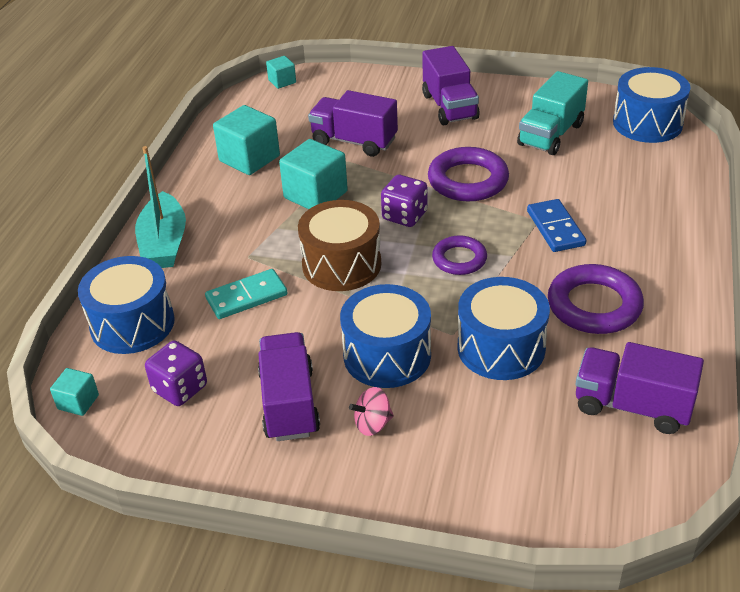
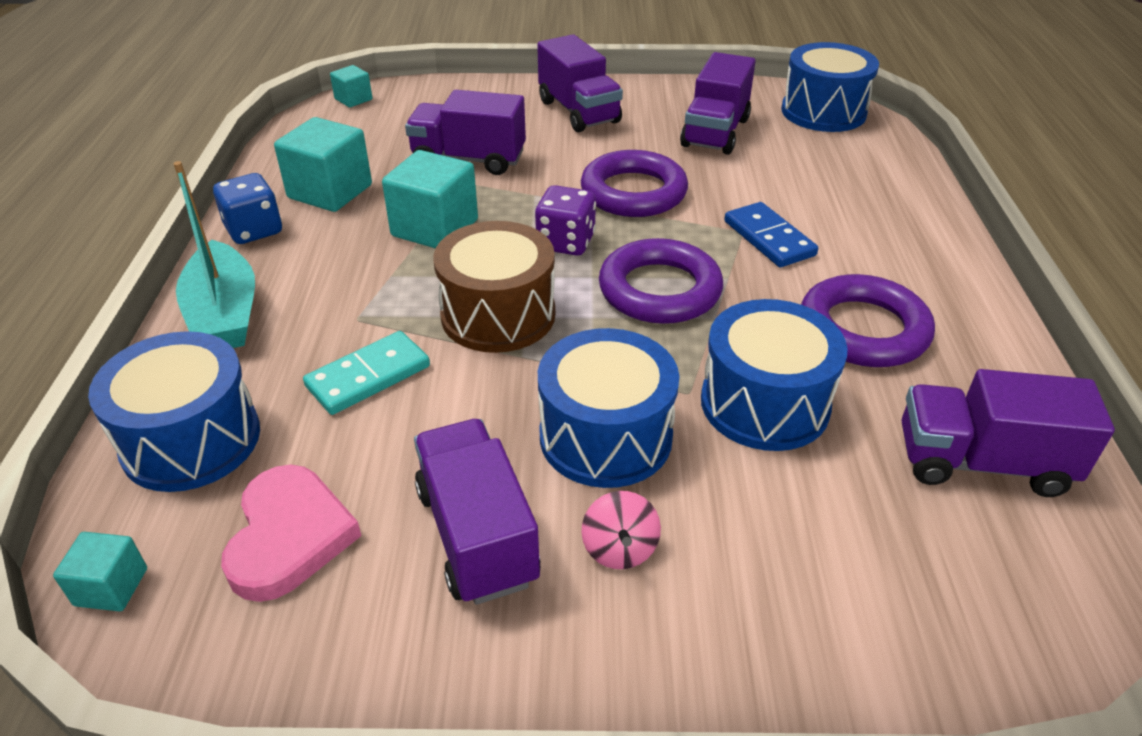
camera: 15 degrees left, 0 degrees up
(180, 388) = (289, 536): purple dice -> pink heart
(192, 184) = (254, 230): none -> blue dice
(373, 424) = (619, 549): pink spinning top -> pink spinning top turned 60 degrees counterclockwise
(459, 259) = (659, 290): purple ring -> purple ring, size x1.62
(551, 135) = (715, 132): turquoise truck -> purple truck

